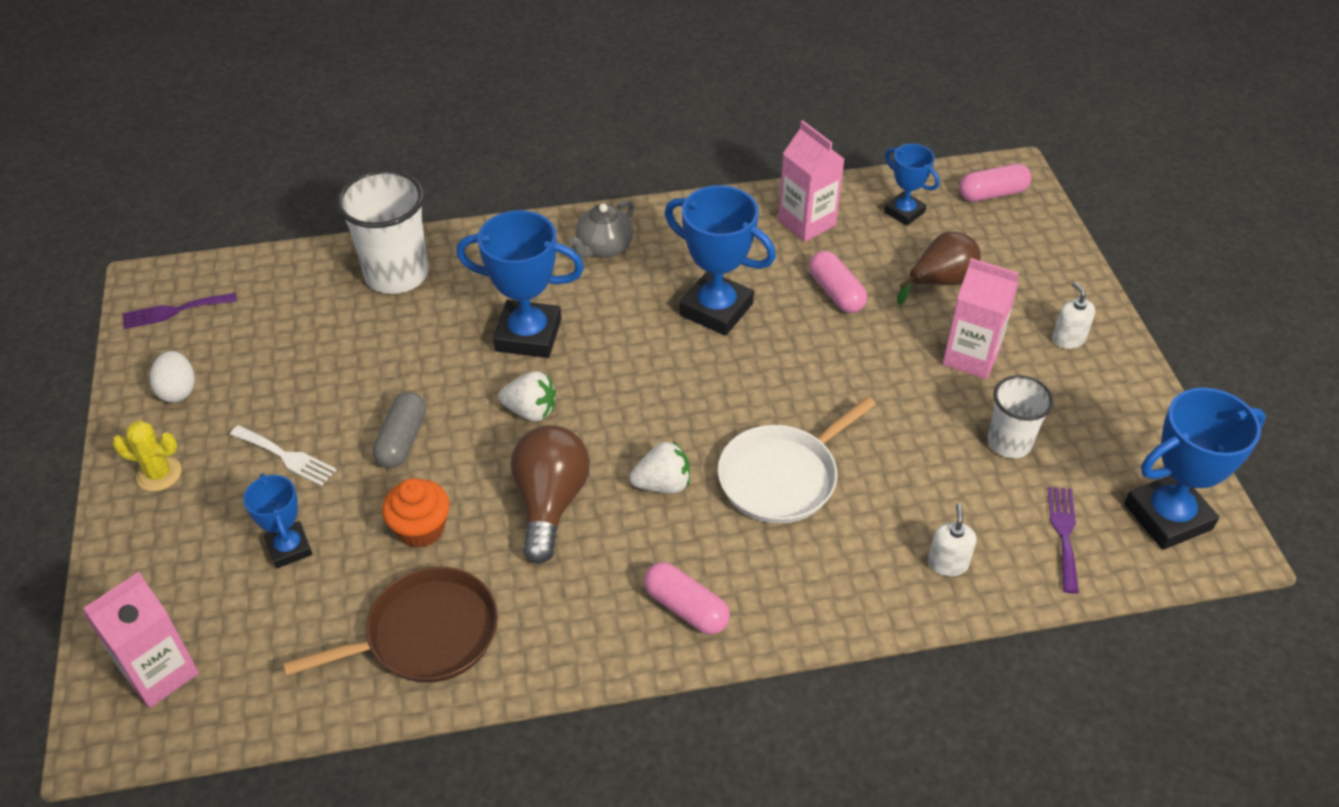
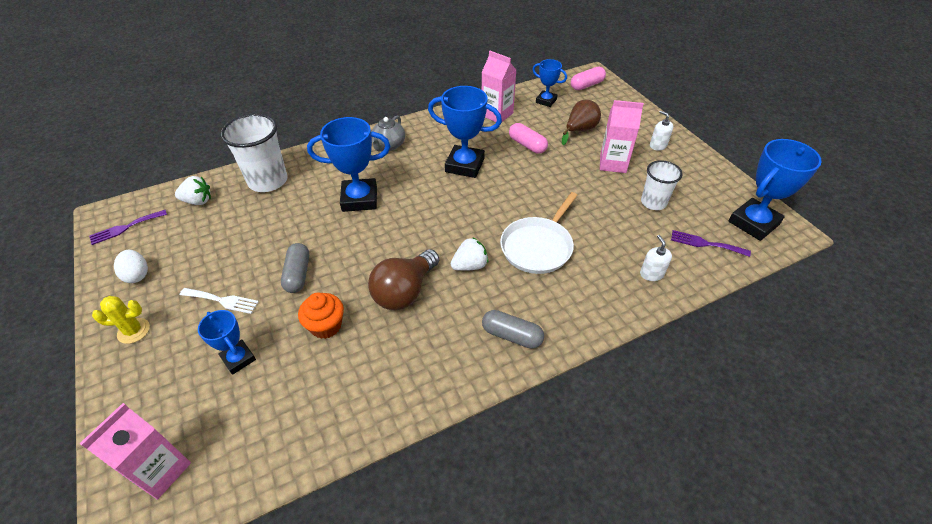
camera: 15 degrees left, 0 degrees up
(425, 634) = (349, 394): brown pan -> none
(530, 411) = (375, 240): white strawberry -> white strawberry (198, 201)
(550, 503) = (405, 291): brown light bulb -> brown light bulb turned 135 degrees counterclockwise
(686, 608) = (512, 335): pink capsule -> grey capsule
(1064, 533) = (705, 243): purple fork -> purple fork turned 60 degrees counterclockwise

